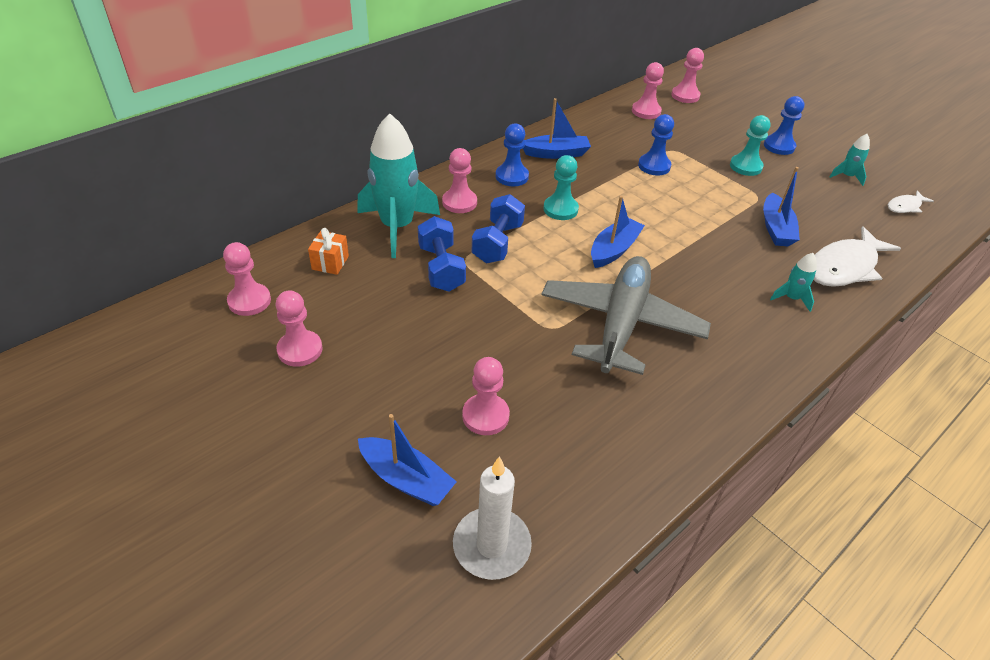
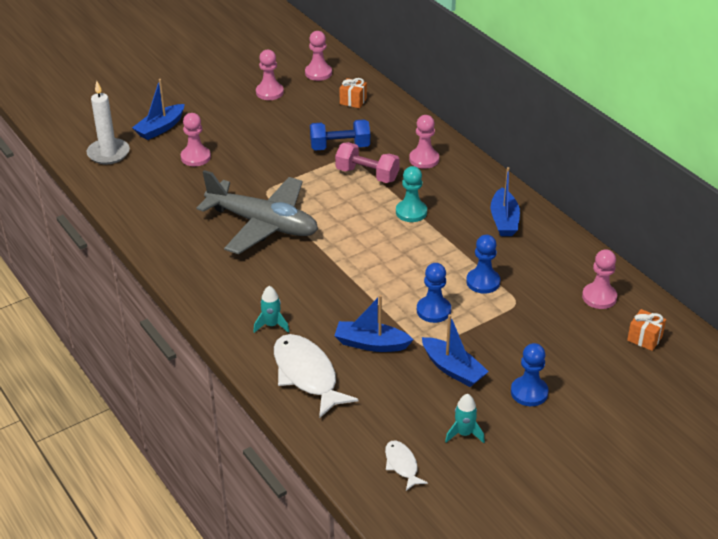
camera: 100 degrees right, 5 degrees down
(397, 227) = (392, 129): turquoise rocket -> none
(497, 243) = (367, 175): blue dumbbell -> pink dumbbell
(512, 176) = (463, 190): blue pawn -> blue pawn (433, 310)
(613, 250) = (351, 234): blue boat -> blue boat (453, 369)
(685, 96) = (644, 338): pink pawn -> orange gift
(745, 166) = (484, 351): turquoise pawn -> none

